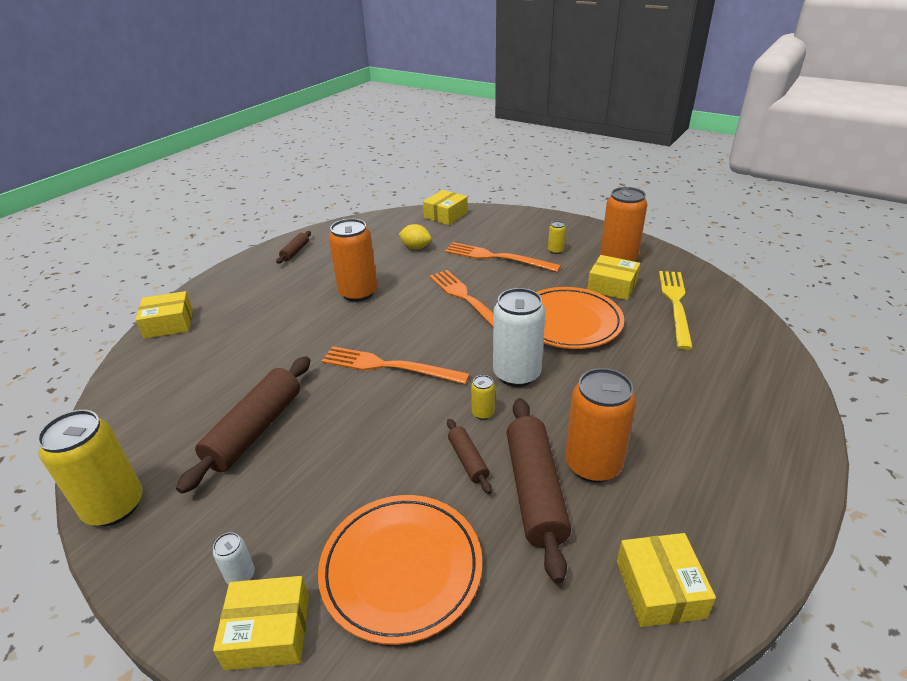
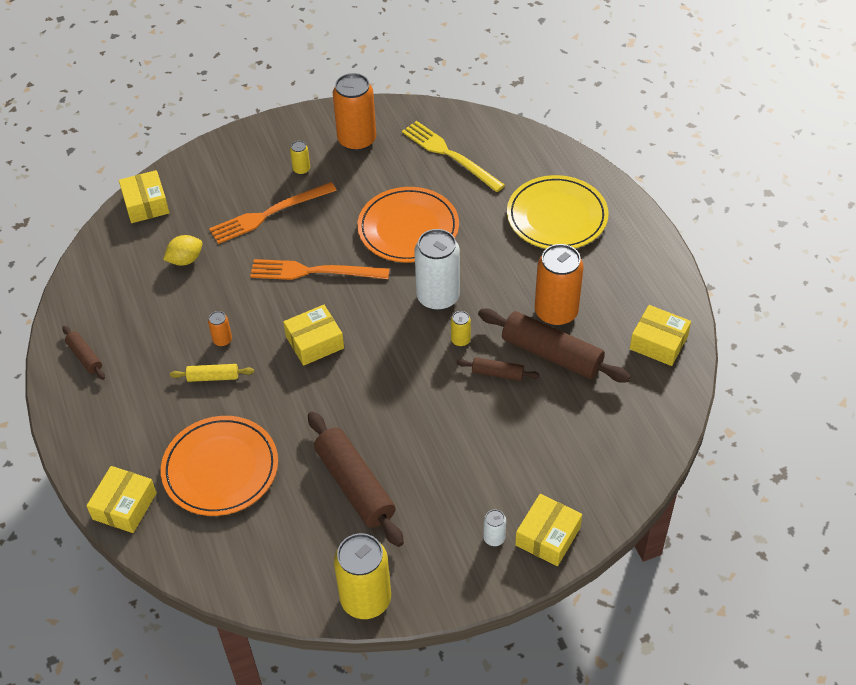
camera: 55 degrees left, 15 degrees up
(319, 305) = (213, 377): none -> yellow rolling pin
(358, 293) = (222, 340): orange can -> orange can, size x0.44
(389, 366) = (355, 368): orange fork -> none
(401, 568) = (554, 452): orange plate -> orange plate (220, 469)
(612, 286) = (390, 172): yellow box -> yellow box (315, 342)
(709, 401) = (557, 217): none -> yellow plate

